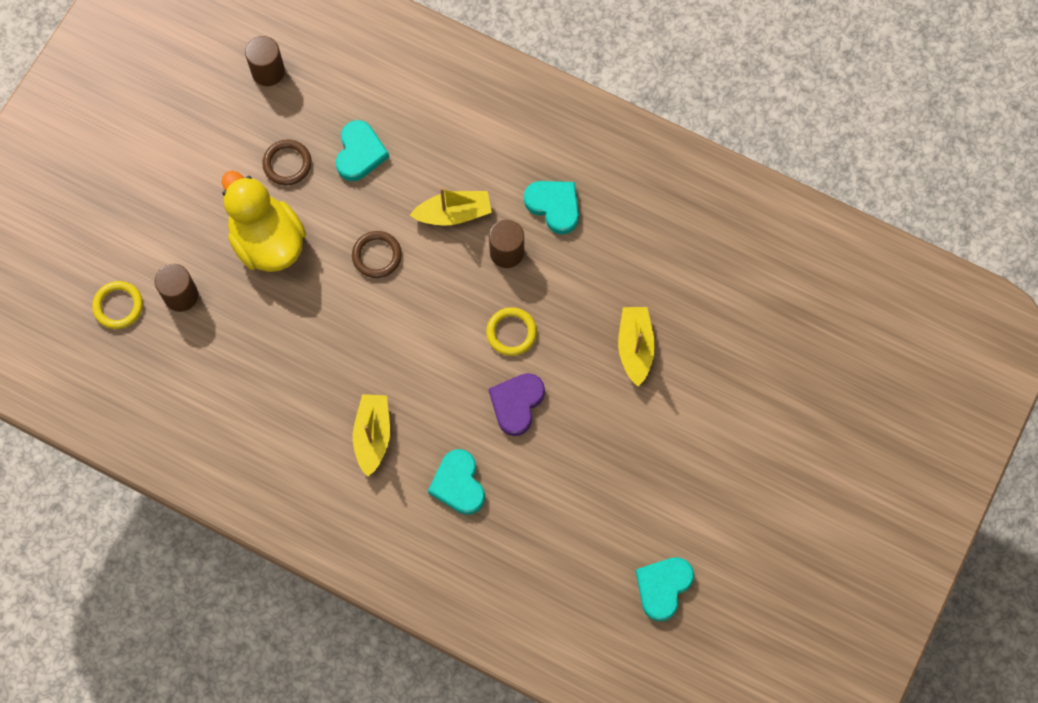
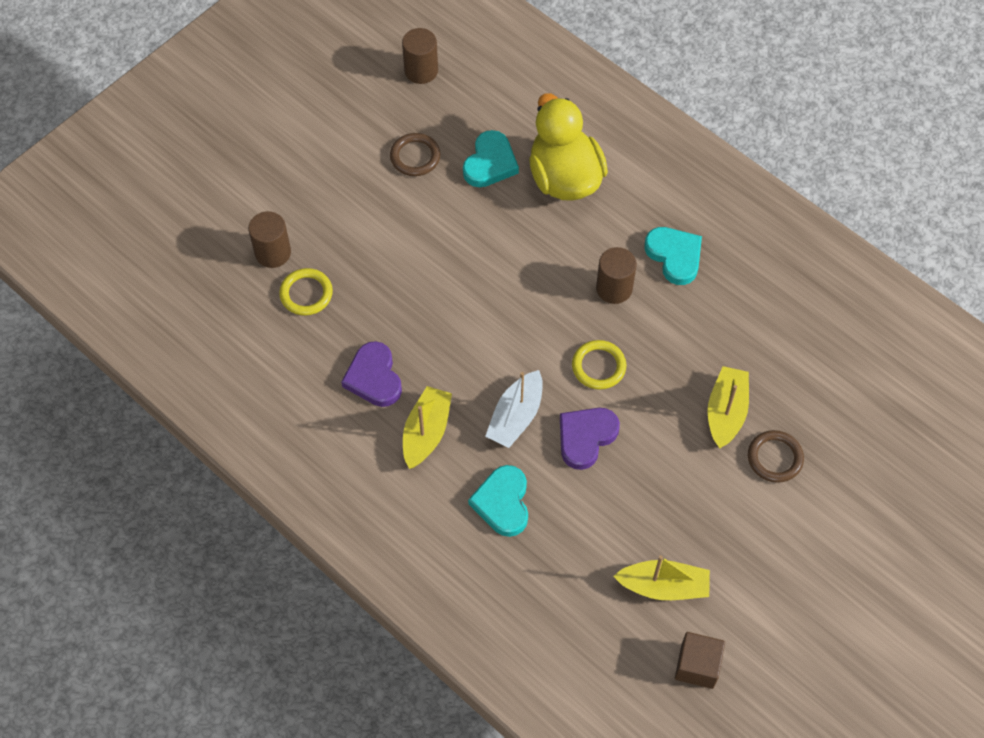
camera: 15 degrees right, 10 degrees down
(118, 306) = (208, 248): yellow ring -> yellow ring (306, 294)
(267, 241) = (374, 223): yellow duck -> yellow duck (564, 178)
(310, 395) = (374, 377): none -> purple heart
(377, 256) = (480, 261): brown ring -> brown ring (774, 458)
(449, 400) = (516, 416): none -> white boat
(453, 214) = (569, 240): yellow boat -> yellow boat (663, 586)
(663, 587) = (697, 666): turquoise heart -> brown cube

